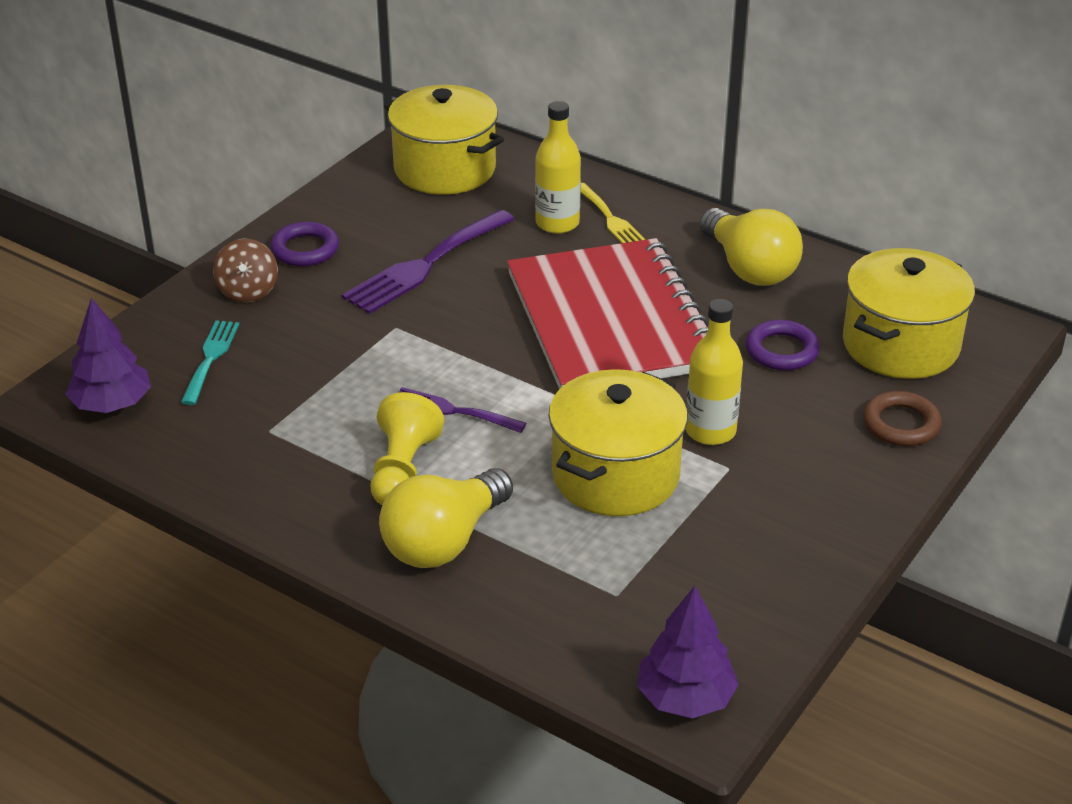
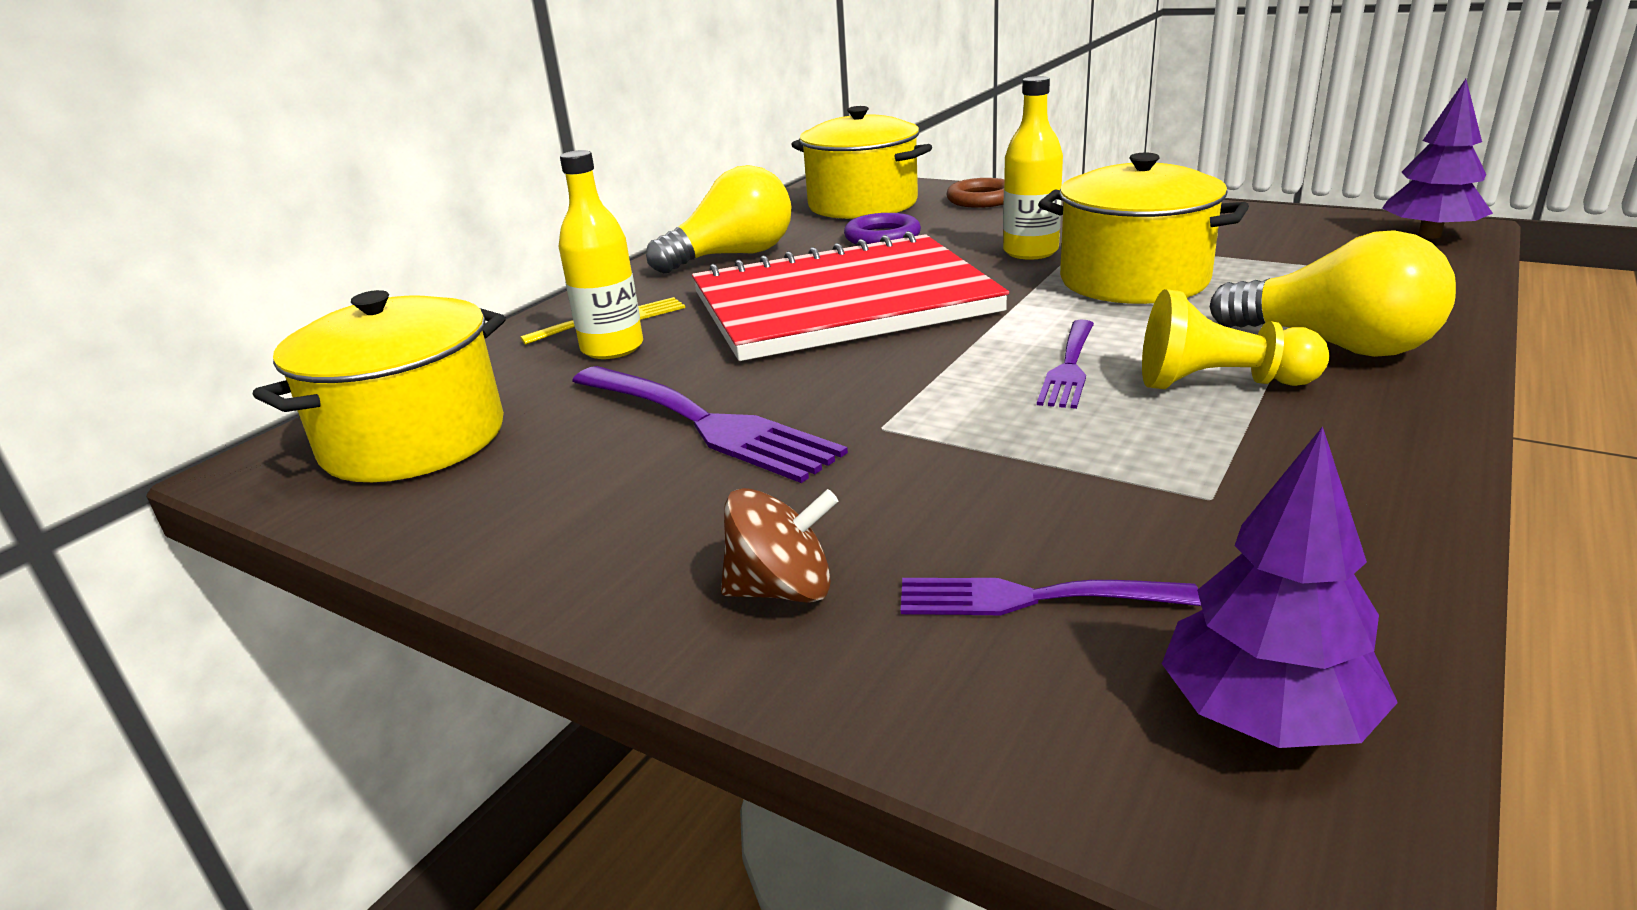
camera: 90 degrees left, 10 degrees down
(210, 358) = (1030, 598): turquoise fork -> purple fork
(305, 249) = (636, 543): purple ring -> none

